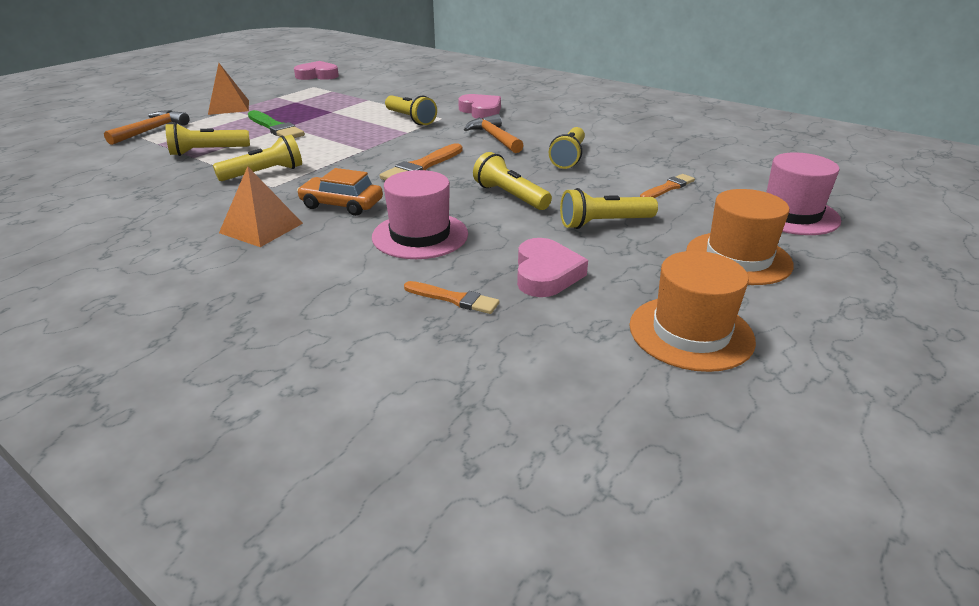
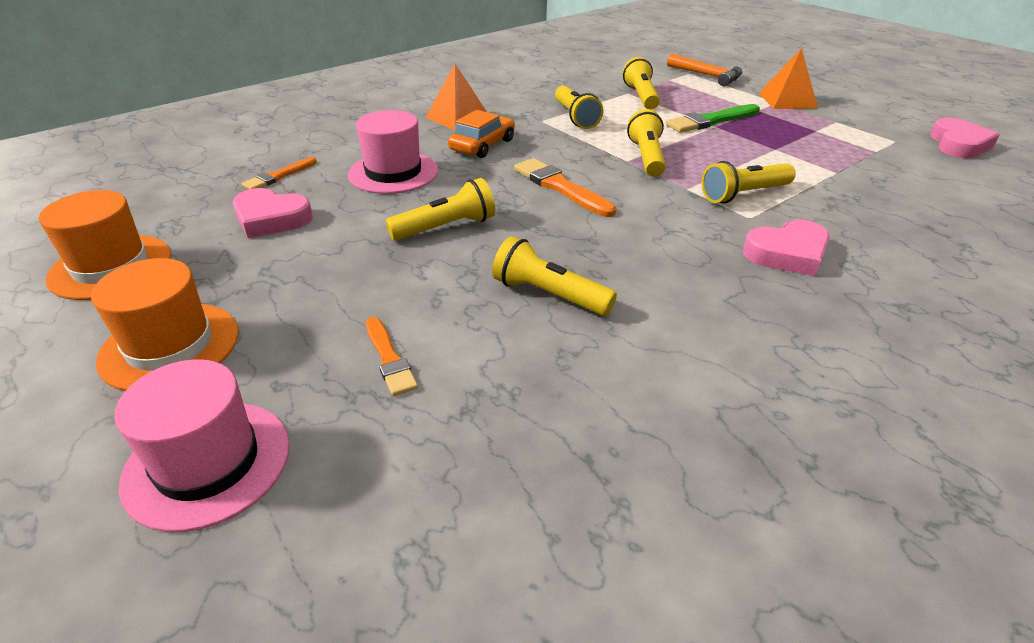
camera: 105 degrees right, 5 degrees up
(494, 137) = (652, 247): orange hammer -> none
(604, 223) = (334, 273): yellow flashlight -> yellow flashlight (647, 157)

